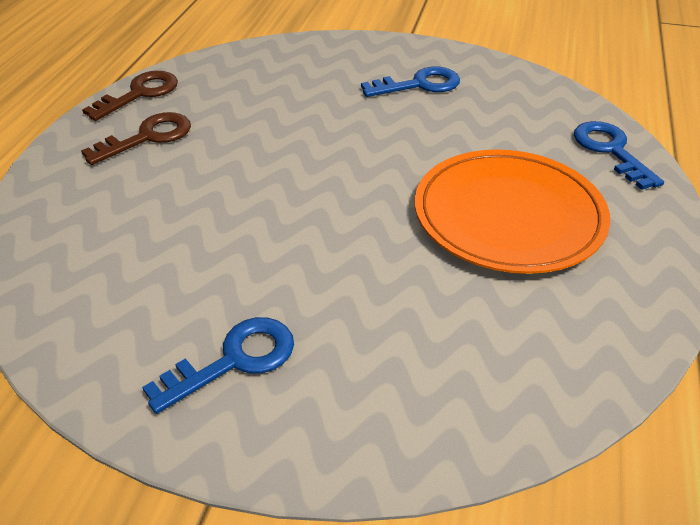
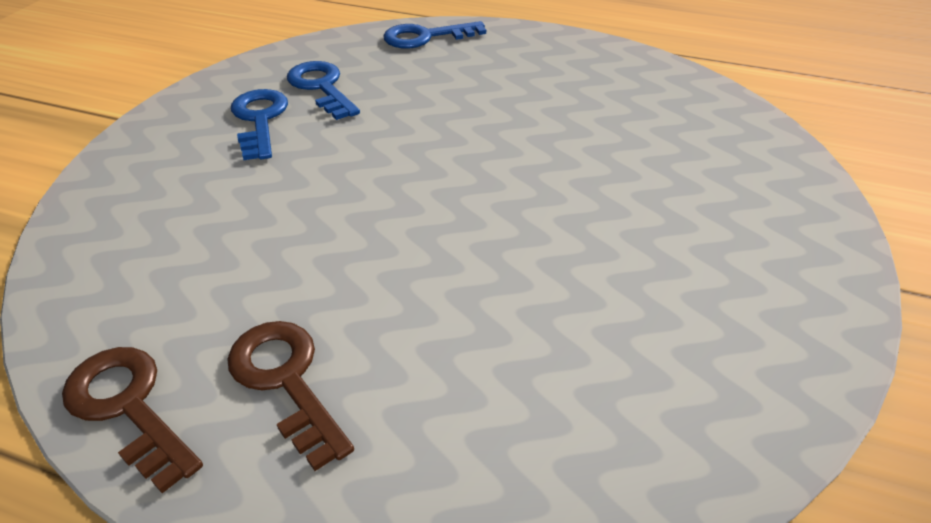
camera: 85 degrees left, 0 degrees up
(234, 360) = (737, 268): blue key -> blue key (321, 87)
(508, 215) = (514, 96): orange plate -> none

